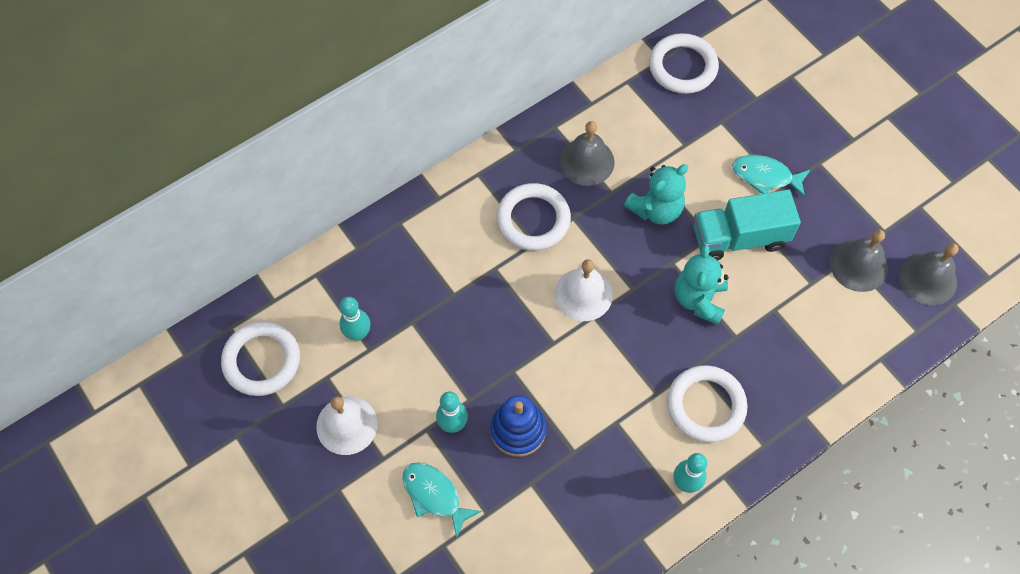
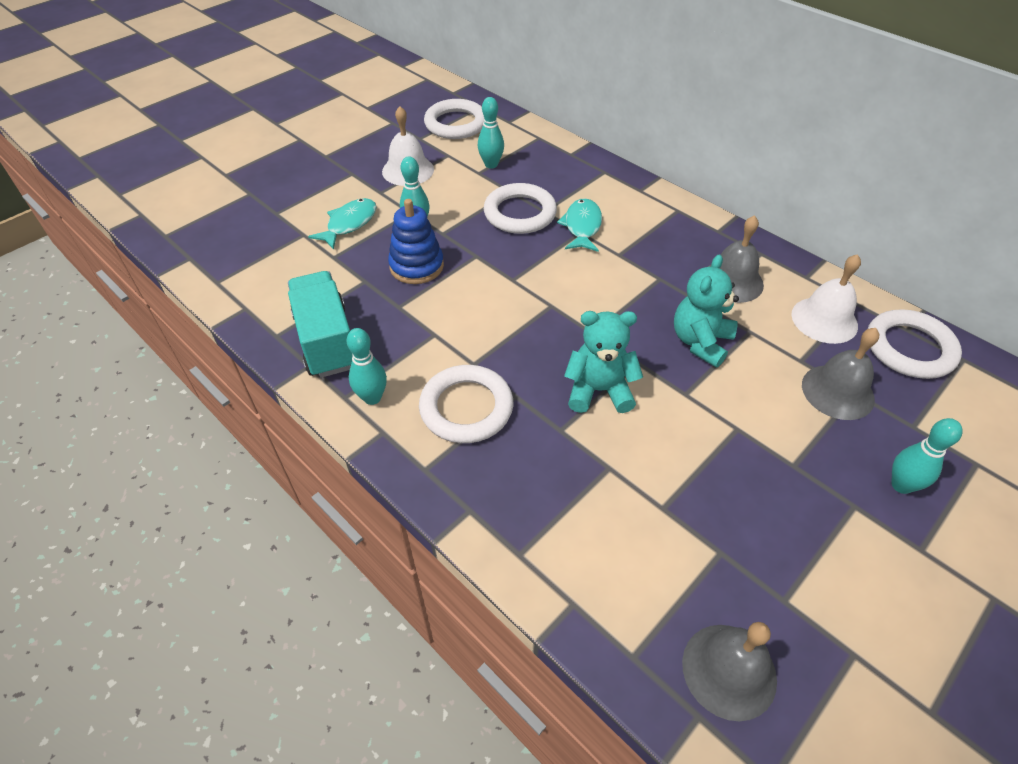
camera: 80 degrees right, 15 degrees down
(533, 219) = (644, 251): white ring -> white ring (520, 213)
(583, 294) = (573, 295): white bell -> white bell (824, 320)
(656, 209) = (700, 342): turquoise teddy bear -> turquoise teddy bear turned 75 degrees clockwise
(739, 237) = (697, 423): turquoise truck -> turquoise truck (327, 341)
(765, 176) = (799, 444): turquoise fish -> turquoise fish (582, 226)
(805, 129) = (901, 485): none -> turquoise bowling pin
(858, 265) = (712, 566): grey bell -> grey bell (837, 391)

